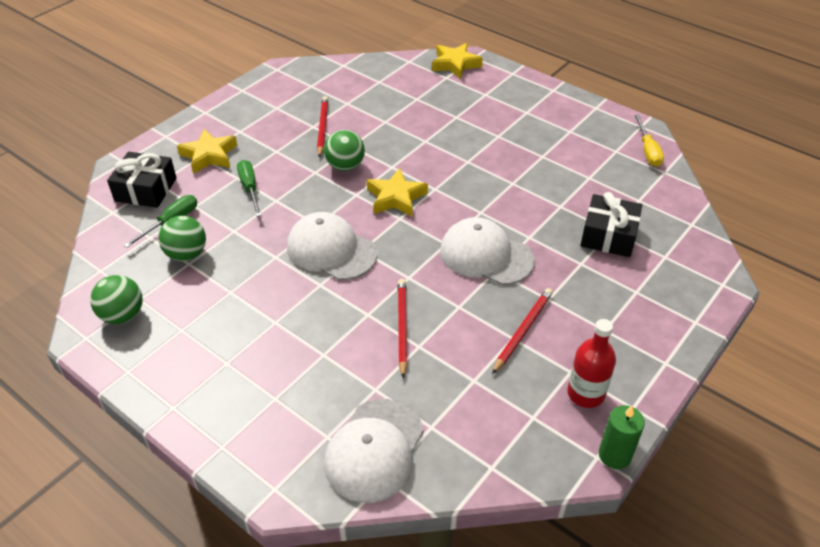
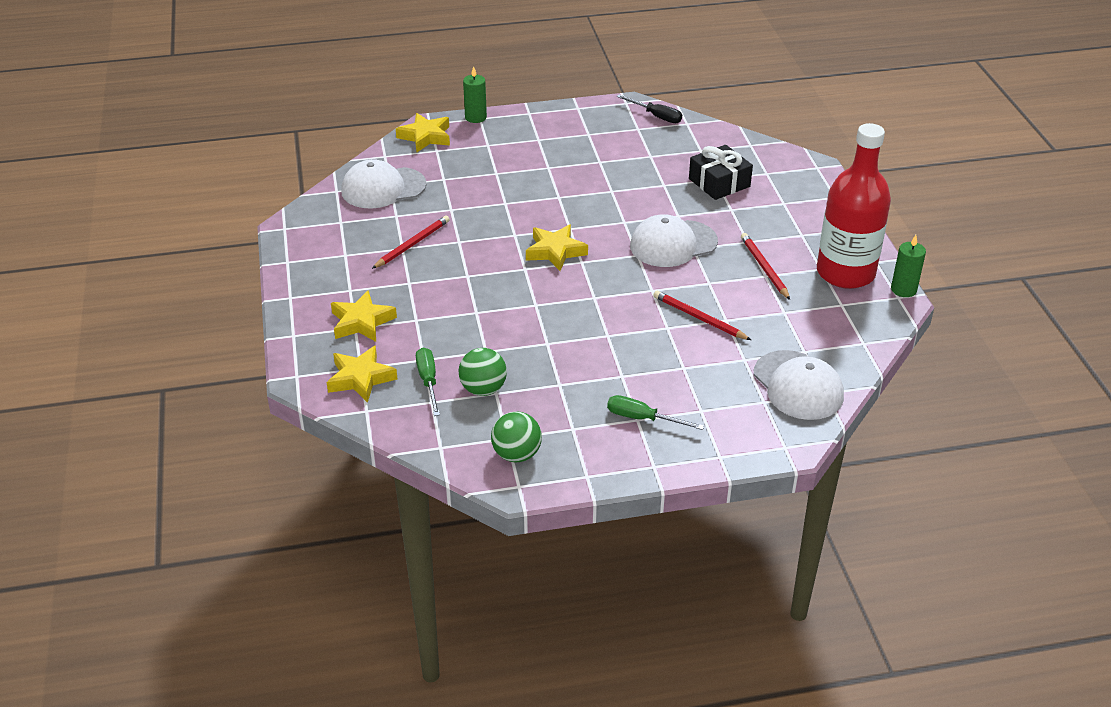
camera: 50 degrees left, 5 degrees down
(146, 189) = (361, 378): black gift -> yellow star
(250, 188) = (441, 319): green screwdriver -> green screwdriver (642, 418)
(322, 128) = (412, 244): red pencil -> red pencil turned 90 degrees clockwise
(331, 250) = (575, 312): white cap -> white cap (383, 188)
(345, 166) = (481, 257): green ball -> none
(510, 71) = (475, 117): none -> green candle
(585, 393) = (845, 273): red bottle -> red bottle, size x1.89
(648, 151) = (656, 116): yellow screwdriver -> black screwdriver

